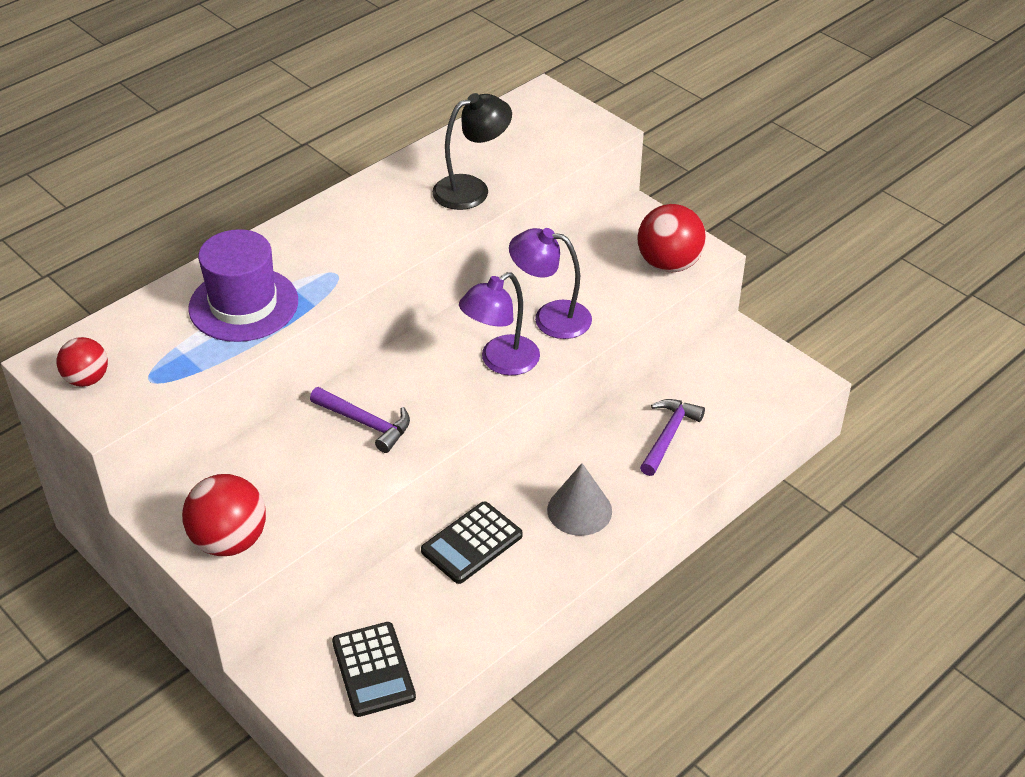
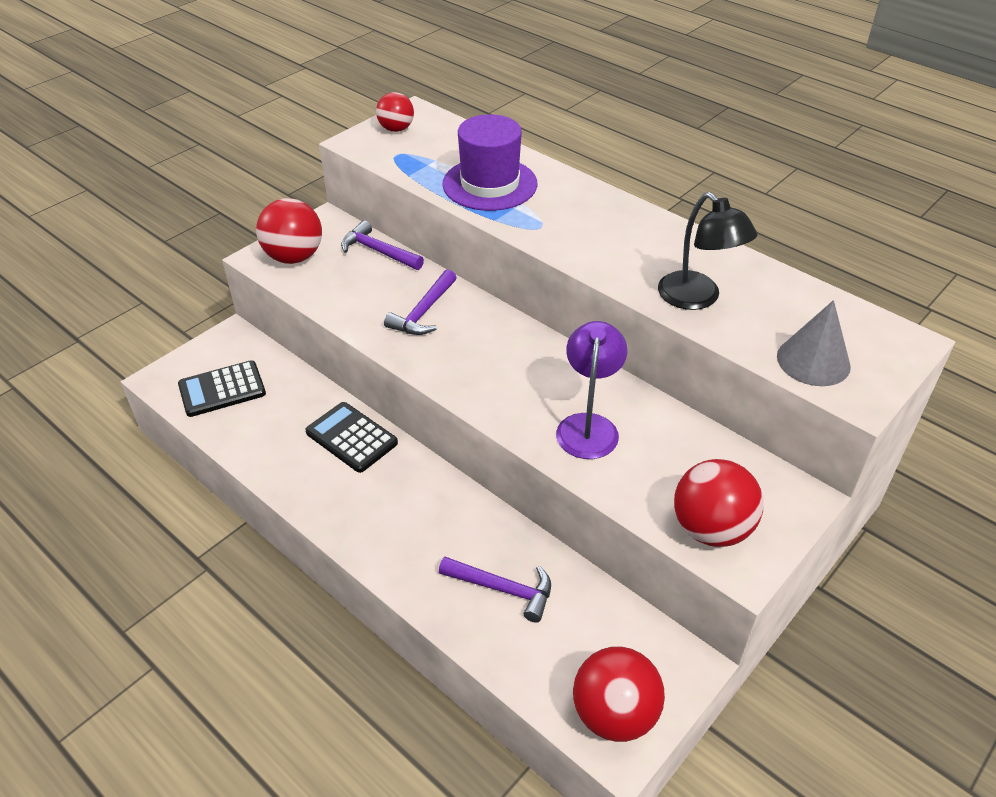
camera: 85 degrees right, 0 degrees up
(240, 461) = (378, 251): none -> purple hammer
(500, 362) = (514, 392): purple lamp -> none
(579, 510) = (392, 514): grey cone -> grey cone (813, 361)
(782, 381) = (614, 714): none -> red ball

